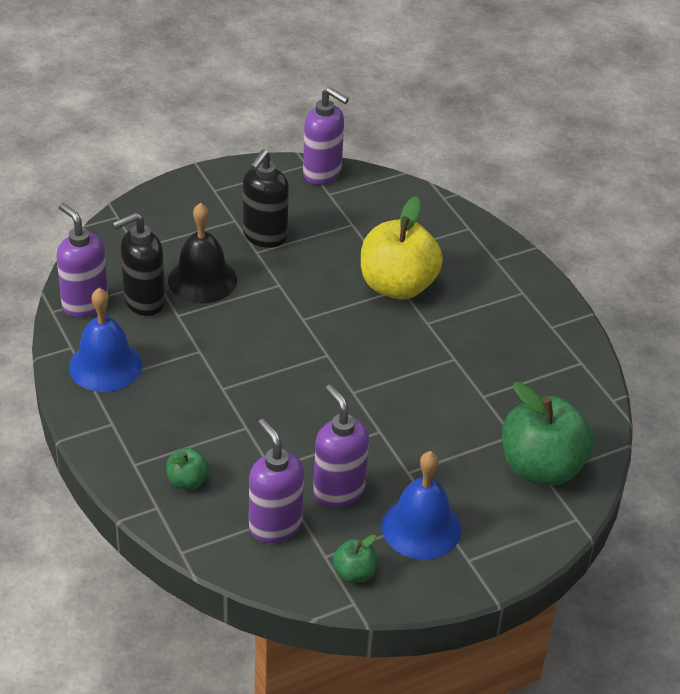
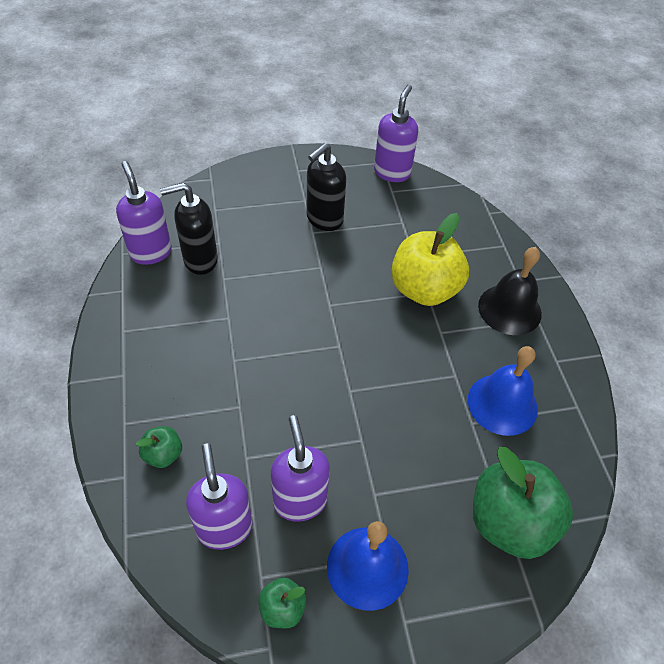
camera: 15 degrees right, 10 degrees up
(105, 365) = (142, 315): blue bell -> blue bell (502, 404)
(202, 280) = (257, 249): black bell -> black bell (509, 309)
(322, 174) = (392, 172): purple soap dispenser -> purple soap dispenser turned 120 degrees counterclockwise

